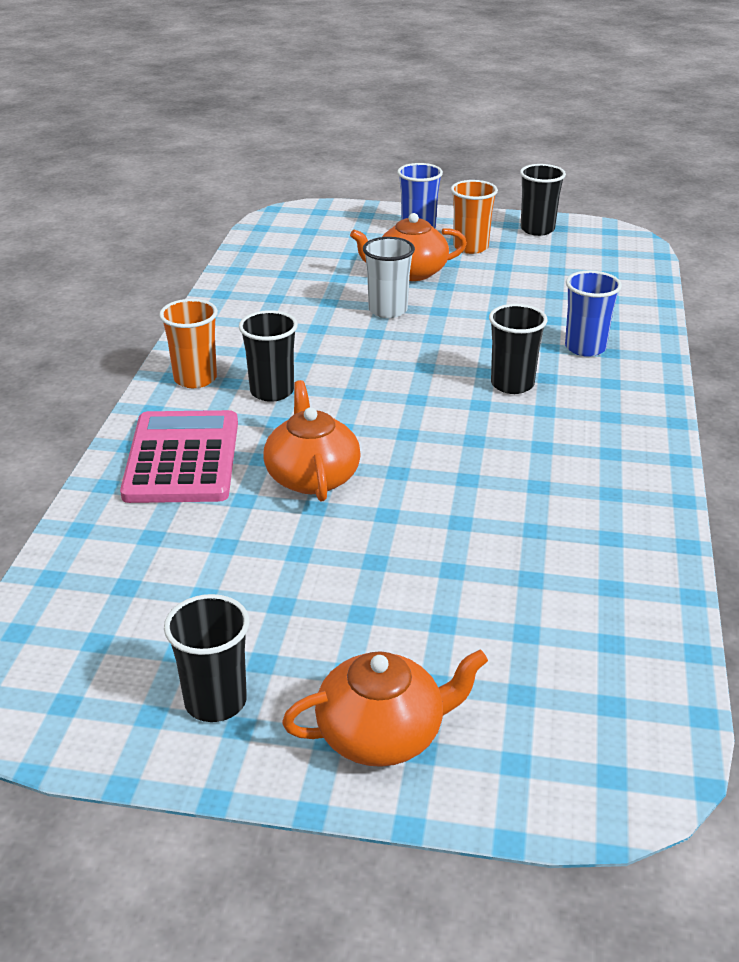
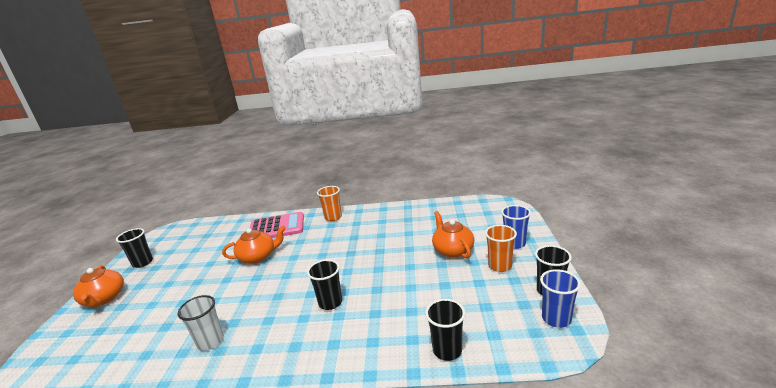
camera: 85 degrees right, 10 degrees down
(272, 391) = (323, 235): black cup -> black cup (447, 350)
(388, 310) = (404, 250): white cup -> white cup (210, 341)
(585, 347) = (376, 329): blue cup -> blue cup (556, 319)

